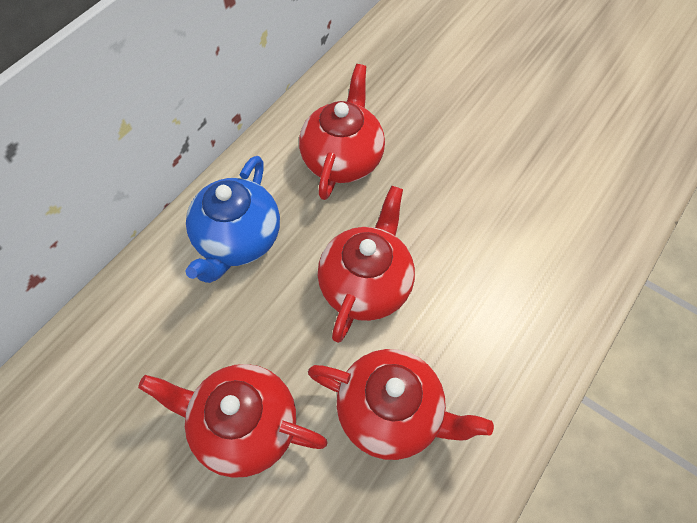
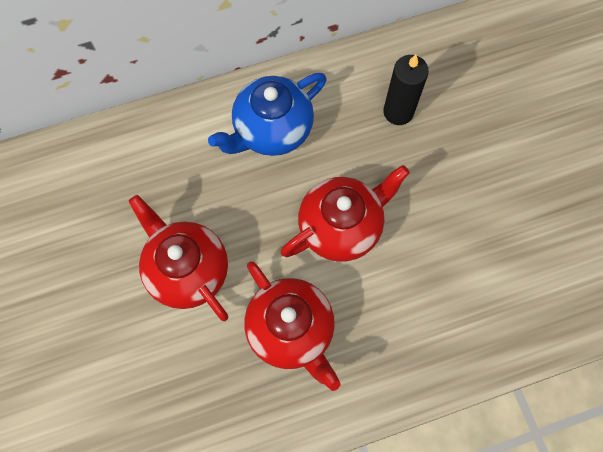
camera: 35 degrees right, 10 degrees up
(342, 159) = (398, 112): red teapot -> black candle

